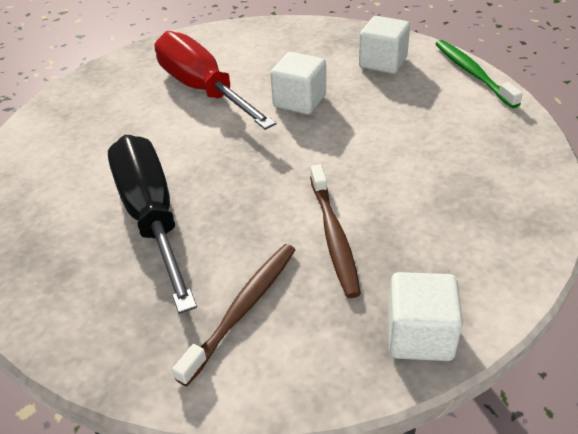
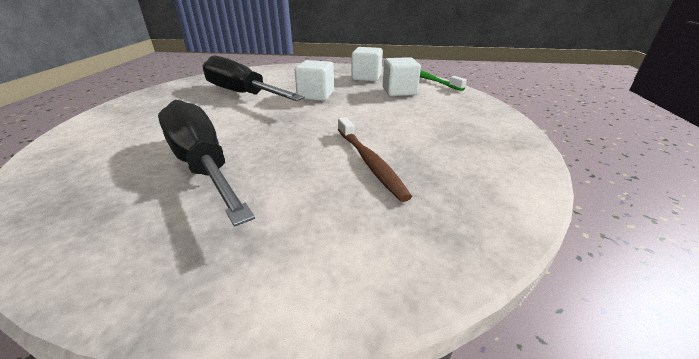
camera: 15 degrees left, 10 degrees down
(203, 89) = (242, 94): red screwdriver -> black screwdriver
(243, 309) = (302, 222): brown toothbrush -> none
(419, 335) = (479, 223): white cube -> white cube (399, 91)

